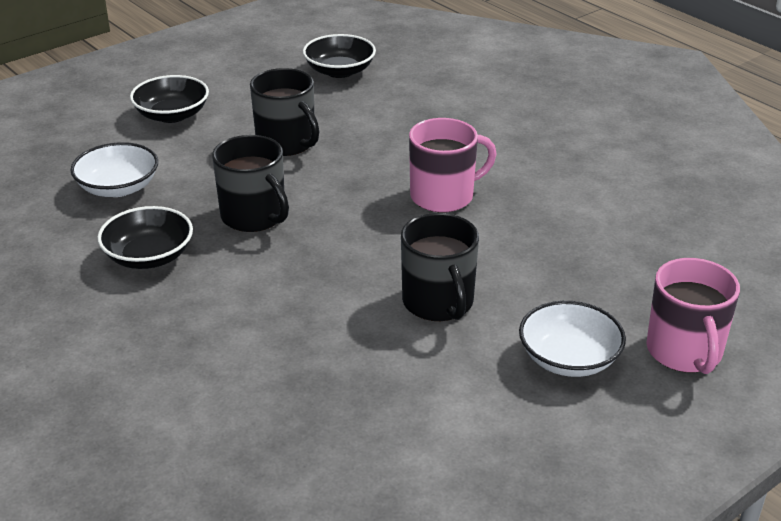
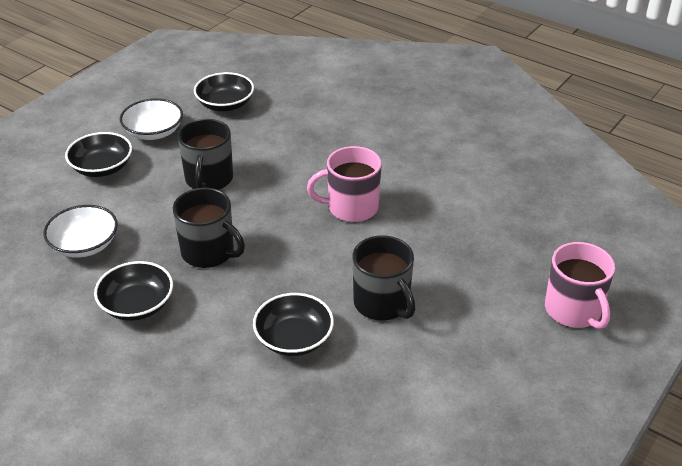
camera: 15 degrees left, 5 degrees up
(287, 143) = (209, 179): black mug -> black mug turned 60 degrees clockwise
(314, 321) = (294, 338): none -> black bowl
(444, 196) = (351, 208): pink mug -> pink mug turned 150 degrees counterclockwise
(569, 359) = (495, 333): white bowl -> white bowl (154, 132)

